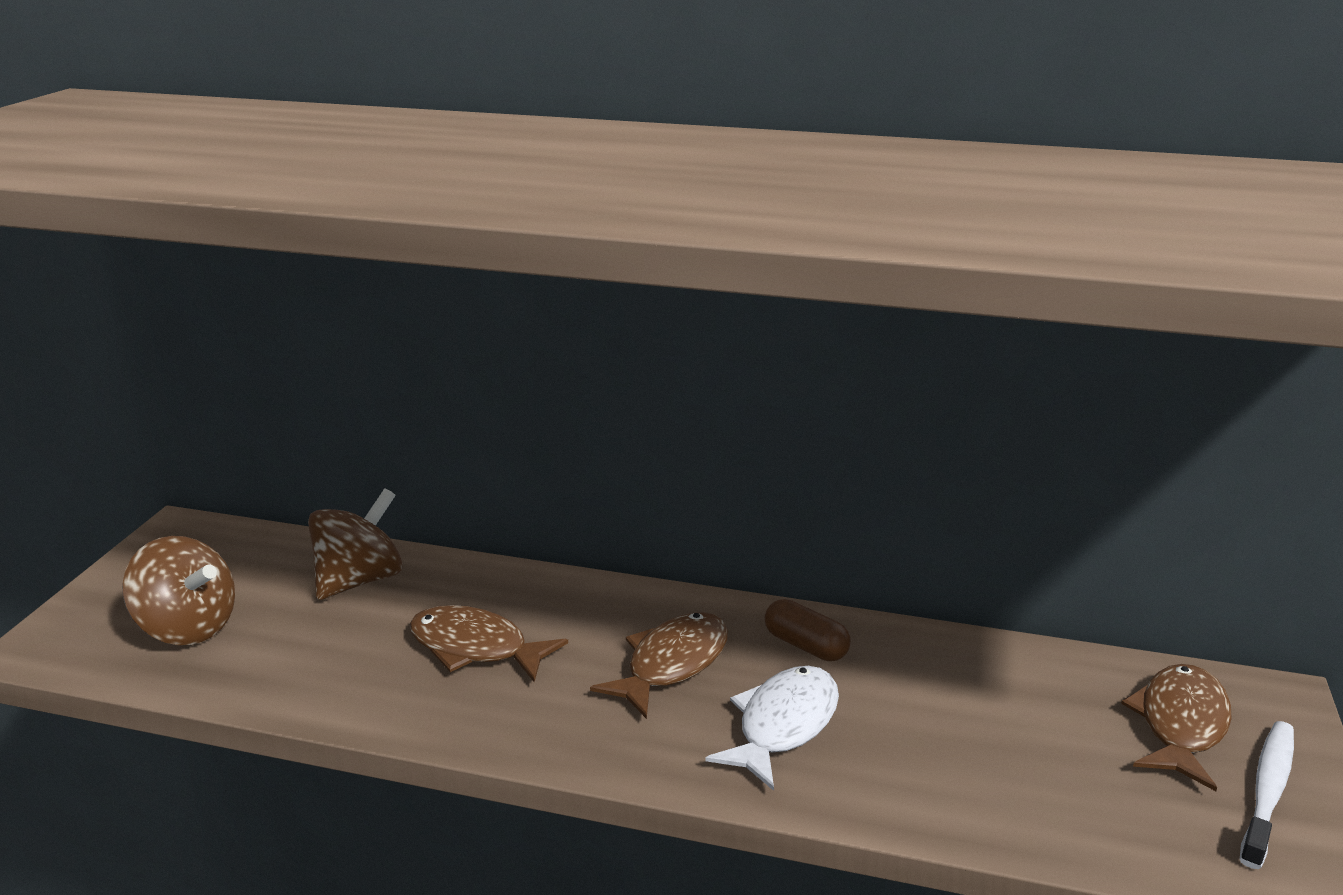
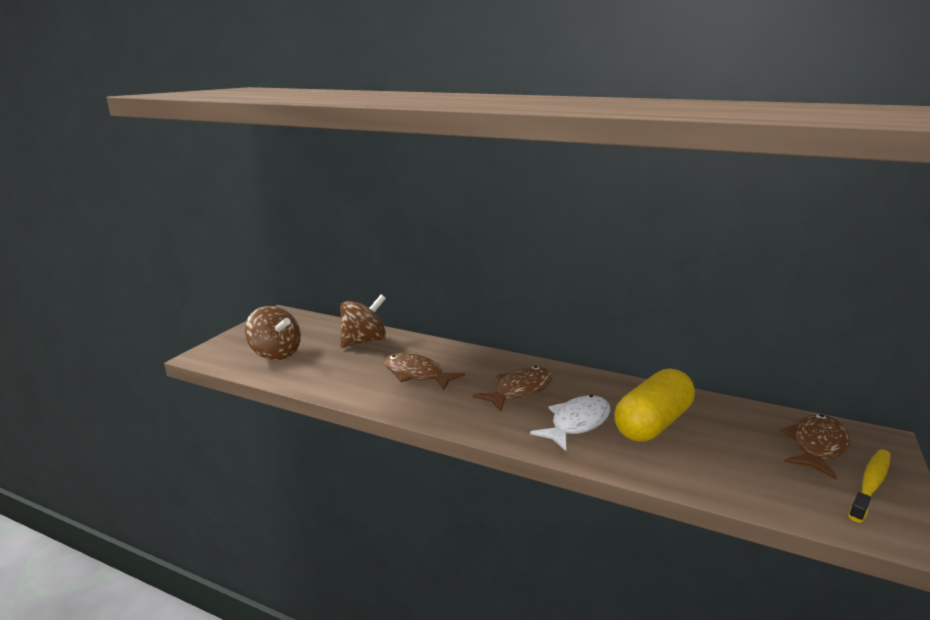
camera: 10 degrees right, 5 degrees down
(805, 645) = (595, 389): brown capsule -> none
(912, 710) = (652, 423): none -> yellow capsule
(1267, 791) = (870, 484): white toothbrush -> yellow toothbrush

